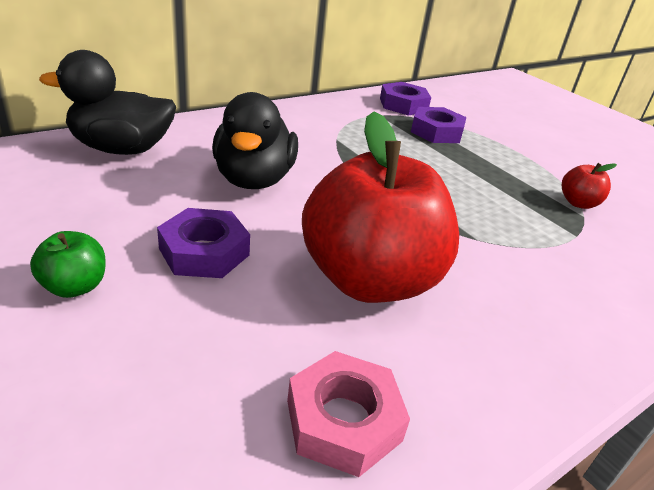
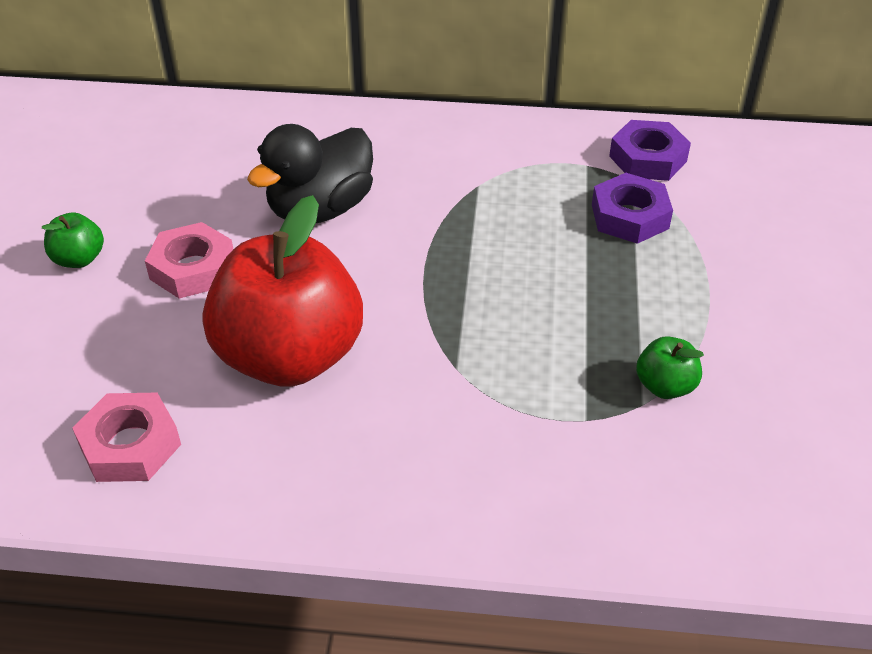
camera: 45 degrees right, 10 degrees up
(121, 149) = (243, 131): black duck -> none
(204, 252) = (192, 269): purple nut -> pink nut
(578, 203) = (665, 386): red apple -> green apple

